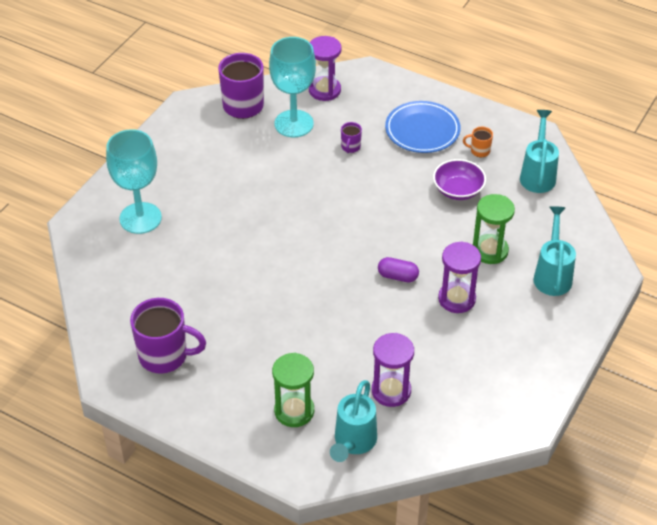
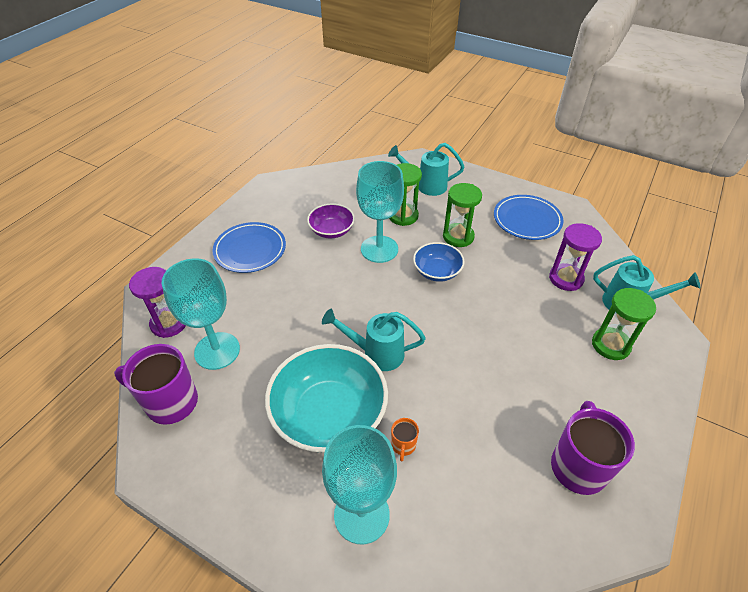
camera: 90 degrees left, 0 degrees up
(226, 197) = (329, 414): none -> turquoise bowl
(350, 147) = (264, 302): purple mug -> none
(397, 276) = (437, 271): purple capsule -> blue bowl
(430, 229) = (379, 249): none -> turquoise goblet
(456, 299) = (458, 236): purple hourglass -> green hourglass
(479, 151) = (284, 216): orange mug -> orange mug (403, 445)
(494, 370) = (527, 220): none -> blue plate
(538, 174) = (317, 186): turquoise watering can -> turquoise watering can (376, 353)

